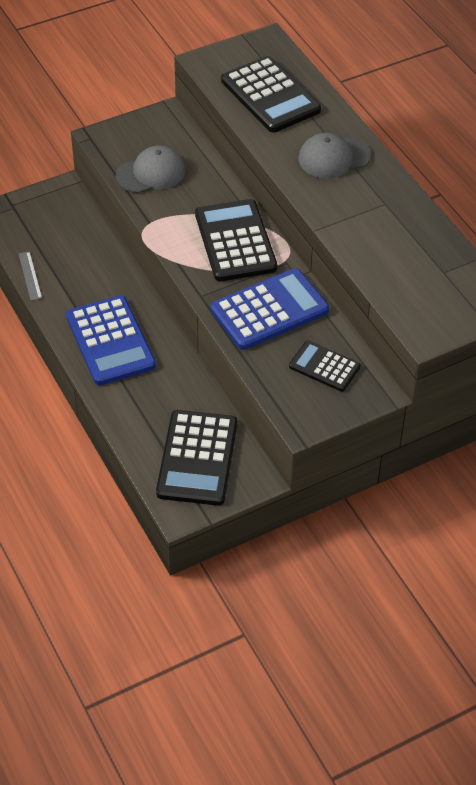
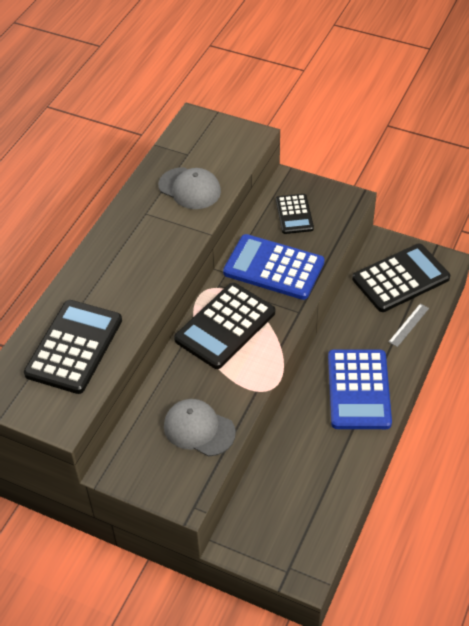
camera: 125 degrees left, 0 degrees up
(30, 275) = (350, 491): grey ruler -> grey ruler (408, 325)
(110, 341) = (358, 390): blue calculator -> blue calculator turned 150 degrees clockwise
(334, 157) = (119, 266): grey cap -> grey cap (189, 188)

